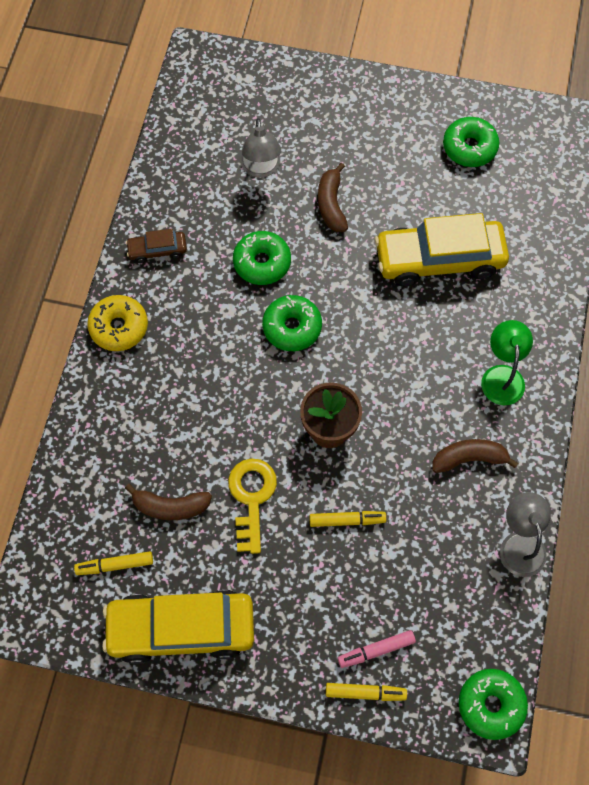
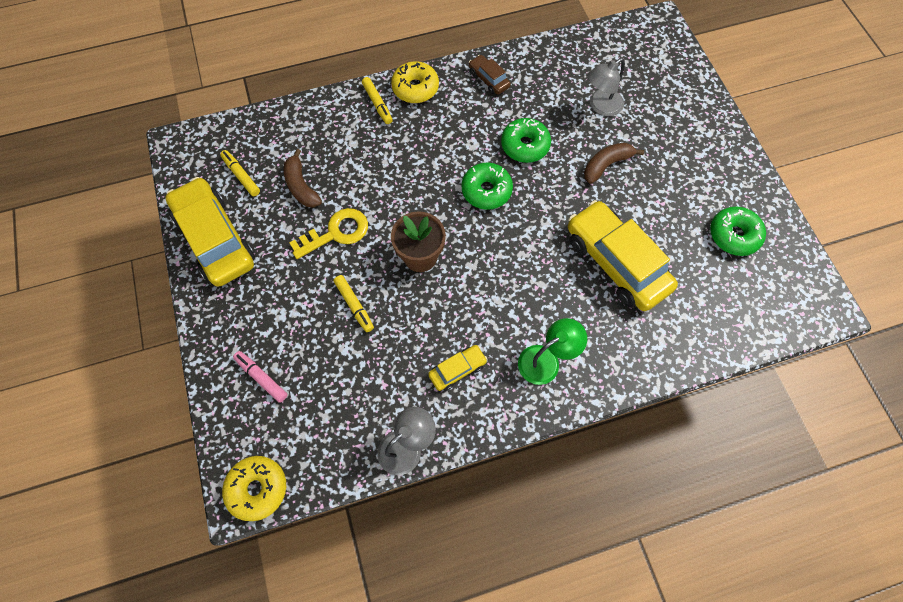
camera: 60 degrees right, 0 degrees up
(365, 692) = (224, 386): yellow marker -> yellow marker (377, 104)
(469, 458) = (457, 370): brown banana -> yellow car
(491, 705) = (257, 488): green donut -> yellow donut

